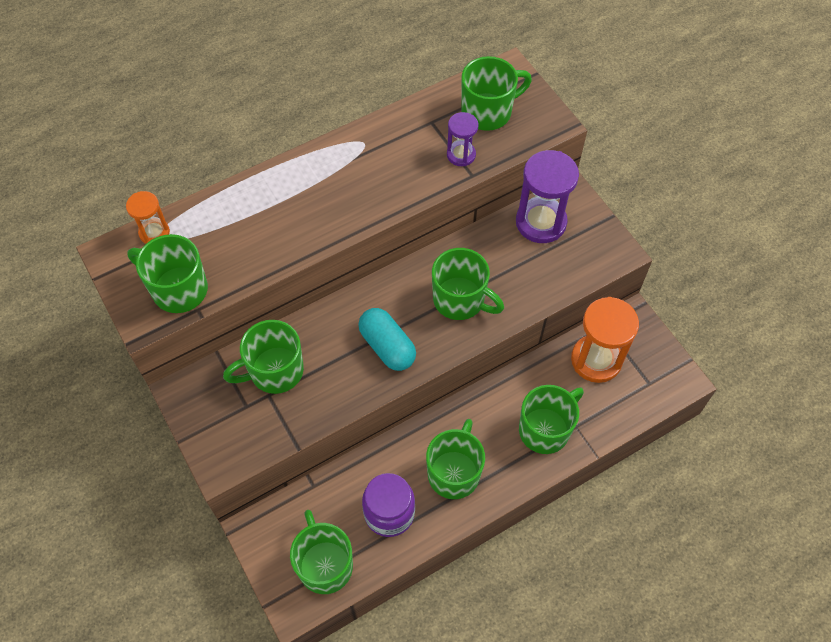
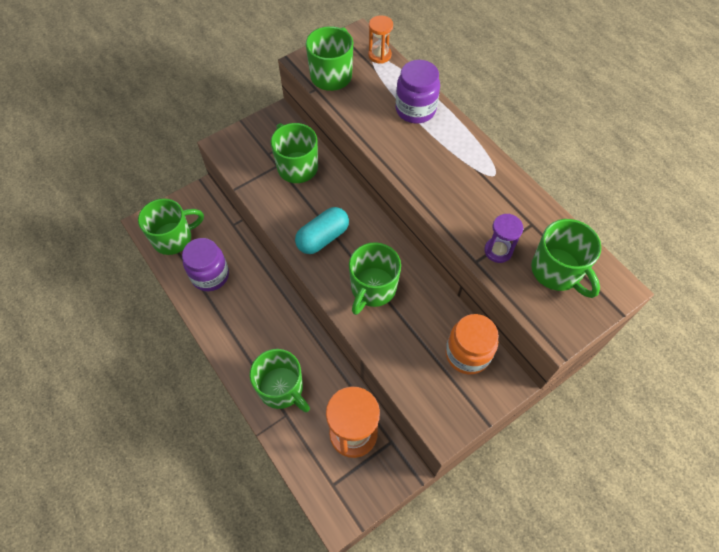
camera: 85 degrees right, 0 degrees up
(256, 204) = (415, 110): none -> purple jar
(454, 473) = (242, 318): green mug -> none
(541, 222) = (467, 354): purple hourglass -> orange jar

